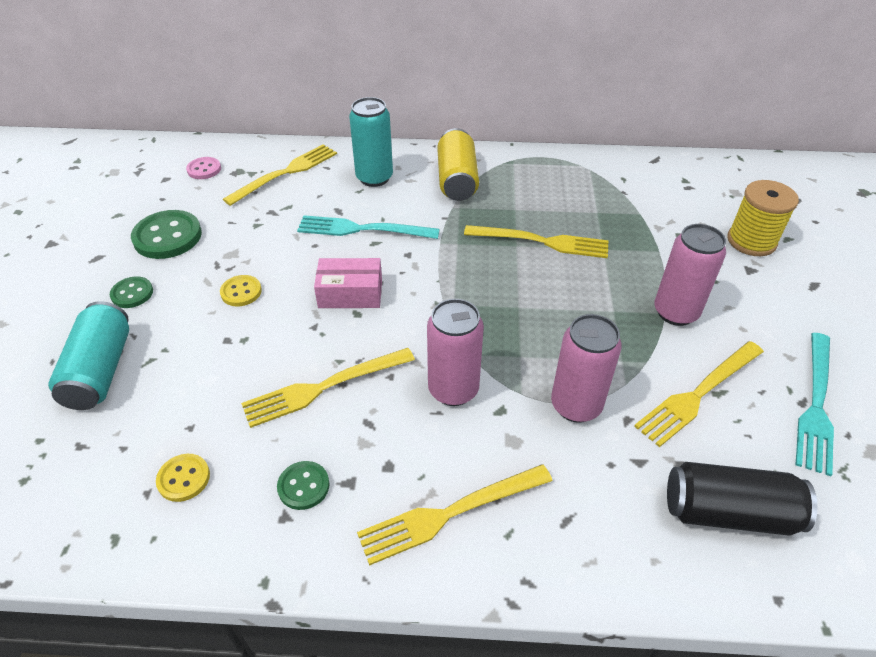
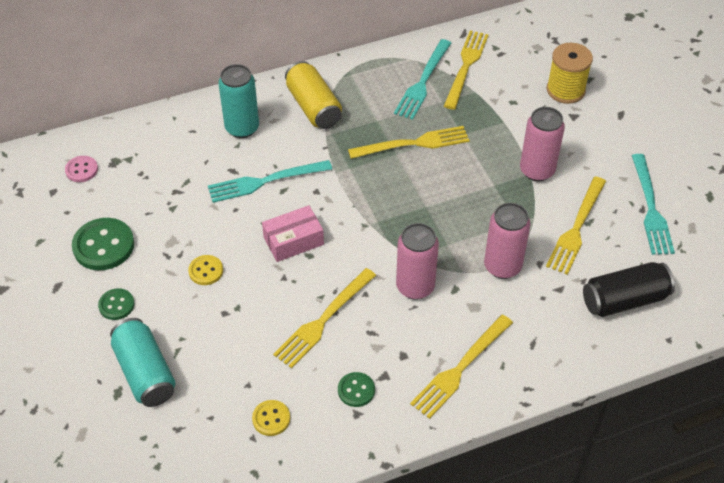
camera: 25 degrees left, 5 degrees up
(286, 173) = (160, 149): yellow fork -> yellow fork (466, 66)
(585, 189) = (423, 82): none -> turquoise fork

